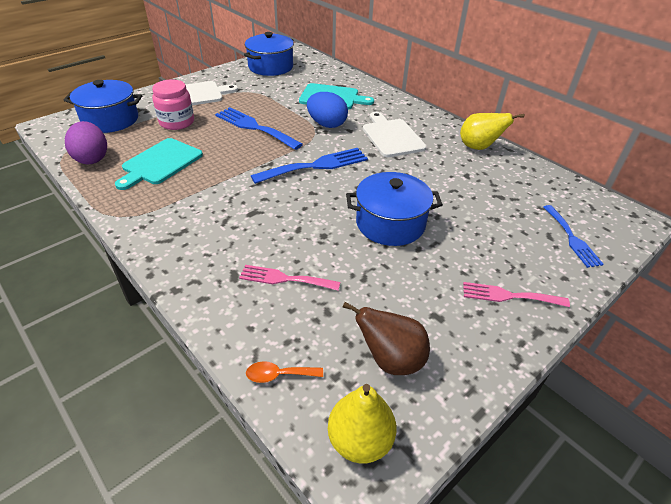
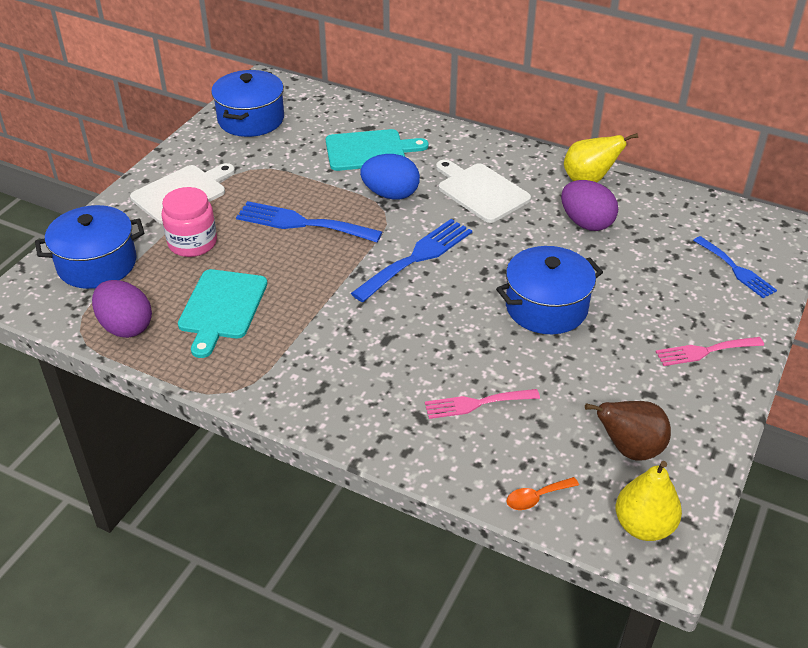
camera: 20 degrees left, 0 degrees up
(459, 174) = (586, 223): none -> purple egg

